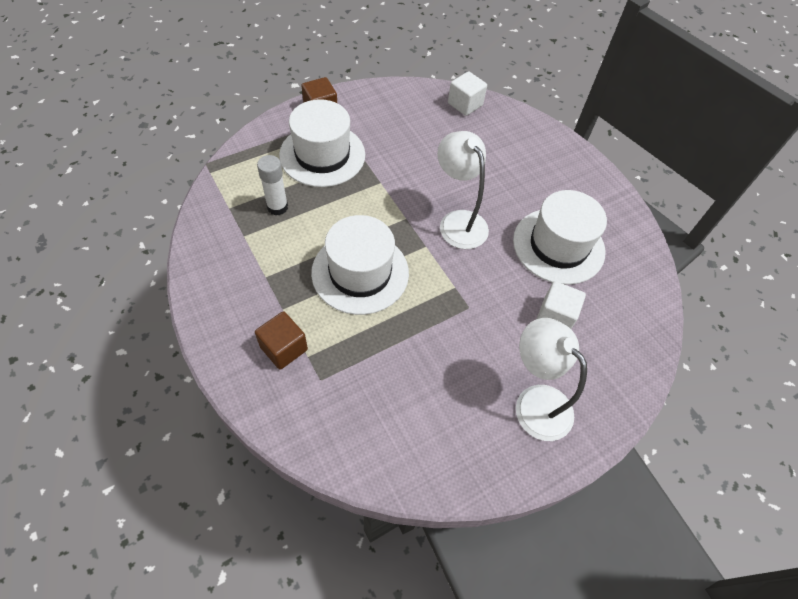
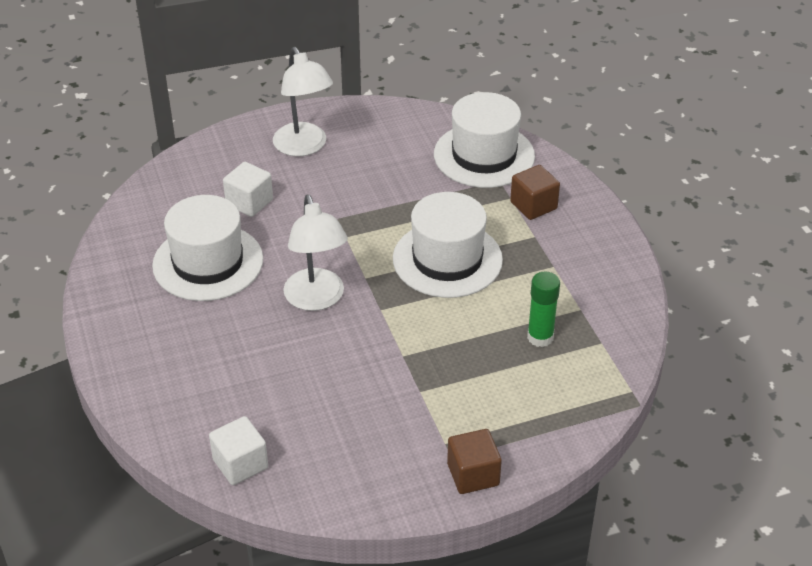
camera: 165 degrees left, 15 degrees down
(277, 207) = (540, 337): white glue stick -> green glue stick
(322, 155) = (477, 401): white hat -> white hat (484, 155)

